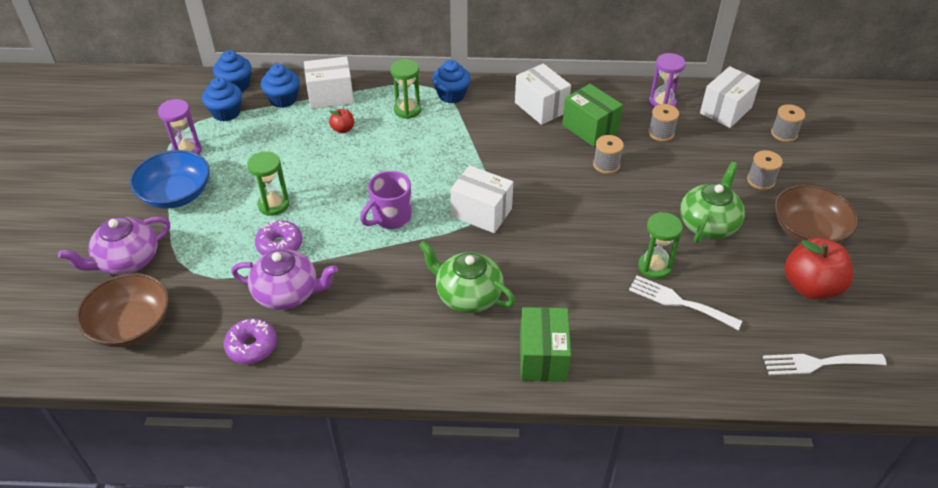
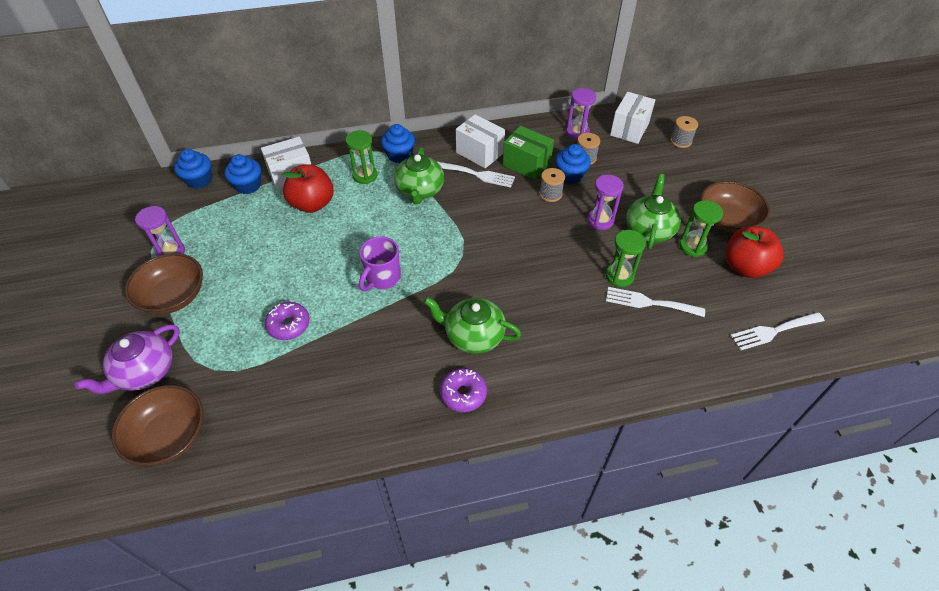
camera: 15 degrees left, 5 degrees up
(176, 194) = (173, 296): blue bowl -> brown bowl
(226, 113) = (197, 208): blue cupcake -> blue cupcake (570, 175)
(252, 346) = (293, 429): purple donut -> purple donut (463, 394)
(273, 205) = (271, 288): green hourglass -> green hourglass (692, 246)
(287, 293) = (311, 370): purple teapot -> none
(343, 129) = (312, 204): red apple -> red apple, size x2.12
(461, 135) = (420, 190): none -> green teapot
(481, 212) = (460, 257): white box -> none
(531, 130) = (478, 175): none -> white fork
(543, 357) = (556, 378): green box -> none
(654, 203) = (600, 220): none -> purple hourglass
(760, 180) = (676, 184): grey spool -> none

